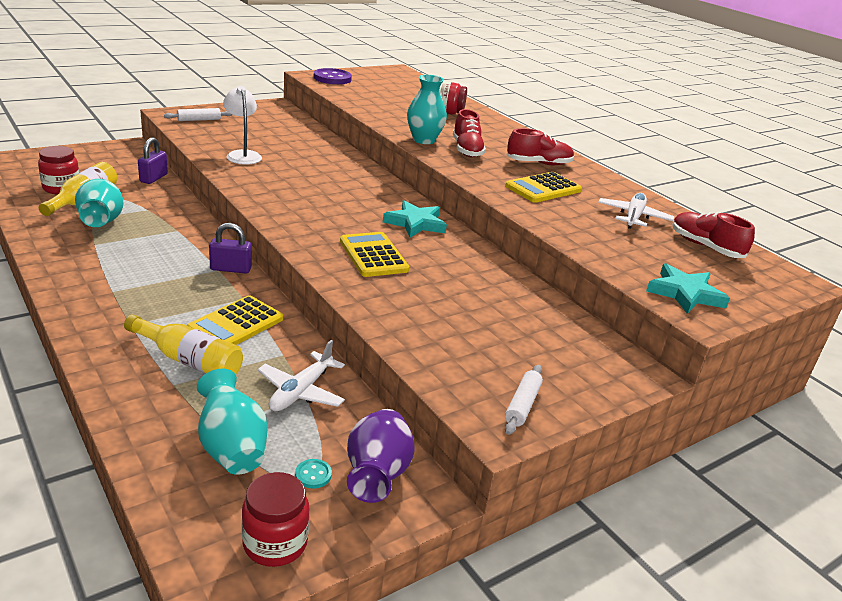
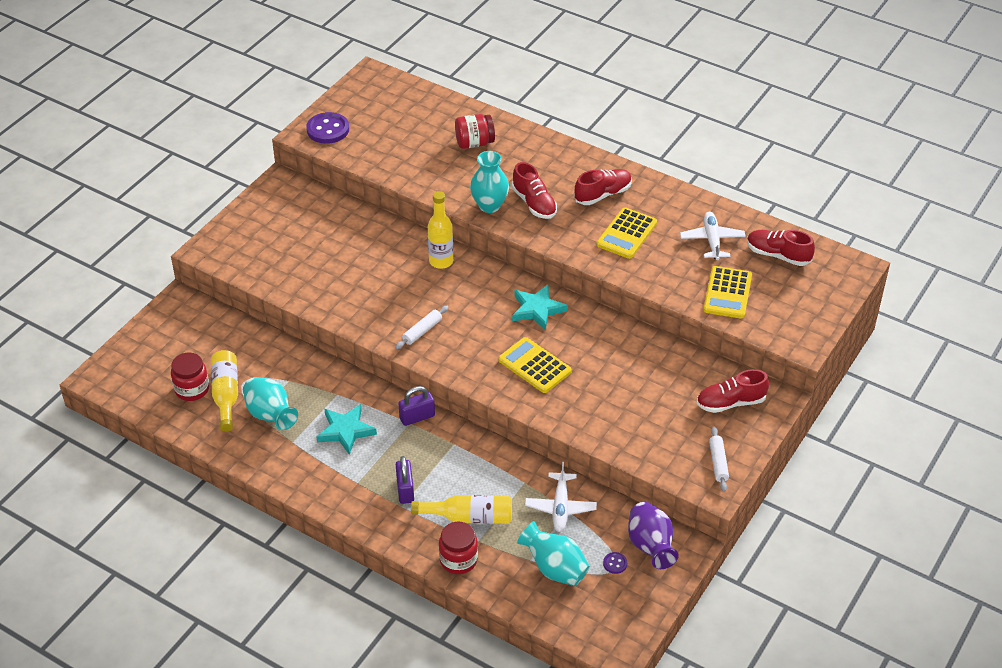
camera: 20 degrees left, 15 degrees up
(153, 178) = (250, 336): purple padlock -> purple padlock (405, 490)
(199, 120) = (240, 247): white rolling pin -> white rolling pin (422, 331)
(236, 324) = (470, 471): yellow calculator -> yellow calculator (727, 293)
(242, 155) = (329, 284): white lamp -> none
(275, 543) = (627, 614): red jar -> red jar (458, 560)
(313, 475) = (615, 563): turquoise button -> purple button
(355, 172) = (441, 261): none -> yellow bottle
(578, 356) = (730, 403): none -> red shoe
(685, 293) = (783, 321): turquoise star -> turquoise star (345, 431)

